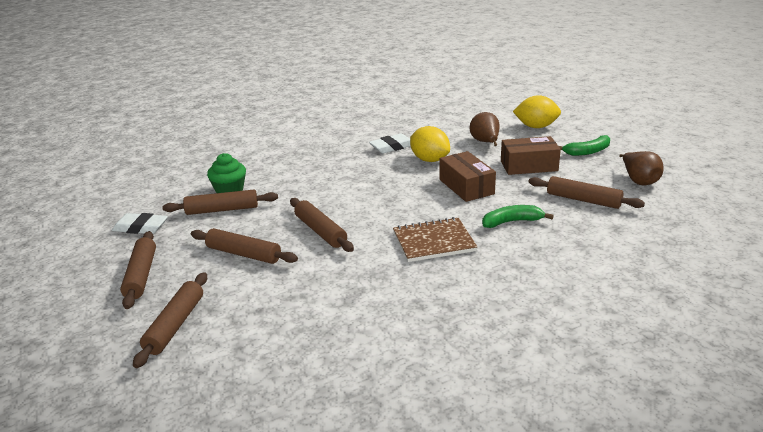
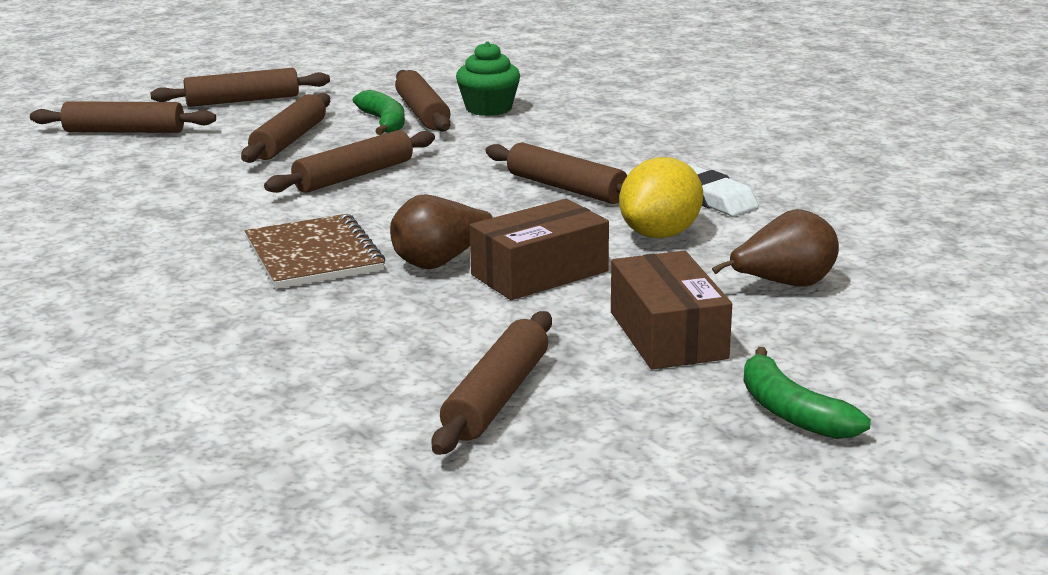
camera: 80 degrees right, 5 degrees down
(141, 228) = (367, 82): white eraser -> none
(366, 176) = (566, 188): none -> brown rolling pin
(512, 222) = (388, 319): green banana -> green banana (384, 123)
(536, 127) = (928, 344): yellow lemon -> none
(639, 181) = (625, 479): brown pear -> brown pear (441, 263)

